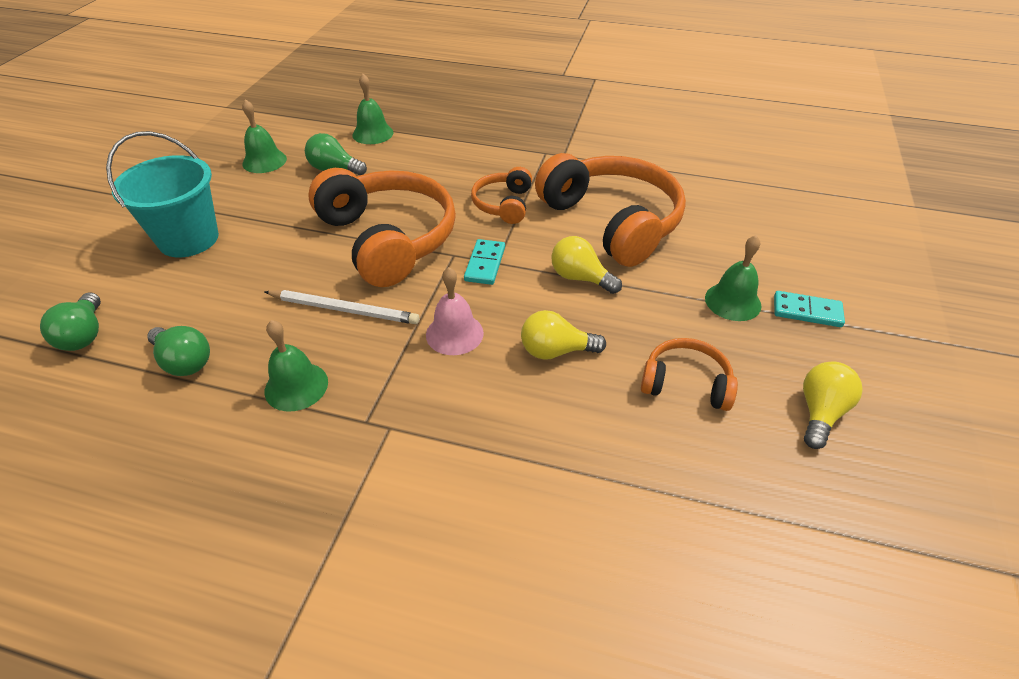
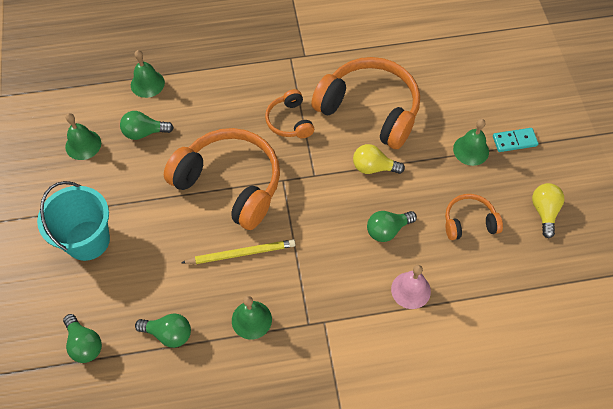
camera: 25 degrees left, 15 degrees up
(344, 309) = (241, 253): white pencil -> yellow pencil
(454, 333) = (321, 242): pink bell -> pink bell (410, 290)
(485, 264) = (308, 180): turquoise domino -> none
(555, 351) = (387, 230): yellow light bulb -> green light bulb

